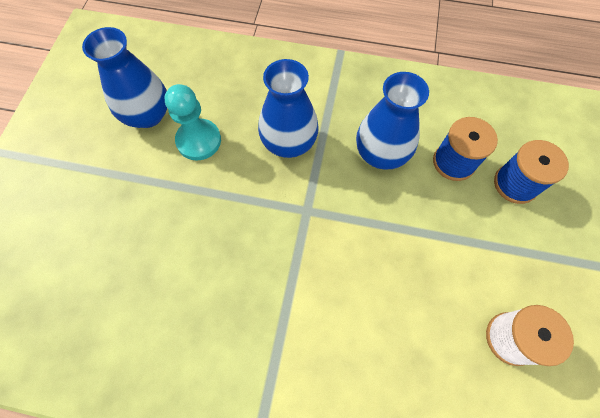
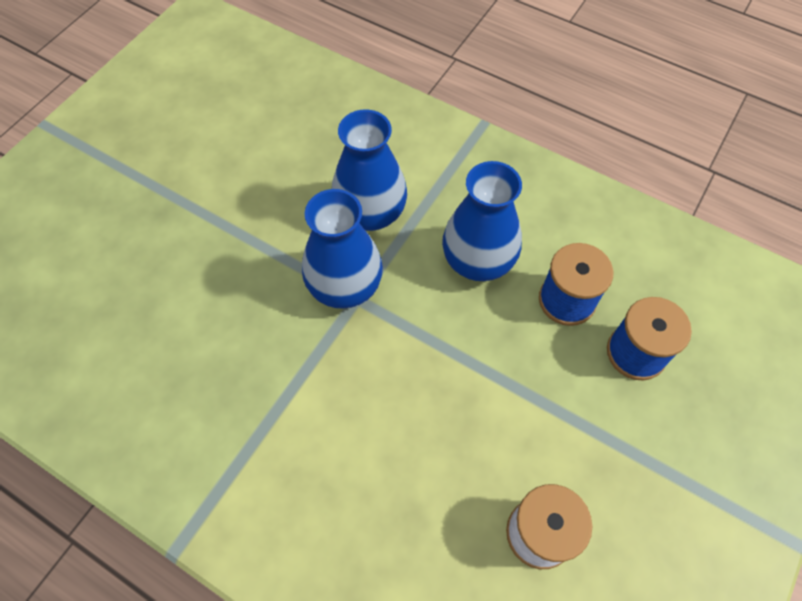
camera: 20 degrees right, 5 degrees down
(148, 115) = (221, 132): blue vase -> blue vase (345, 286)
(199, 141) = (266, 179): turquoise pawn -> none

